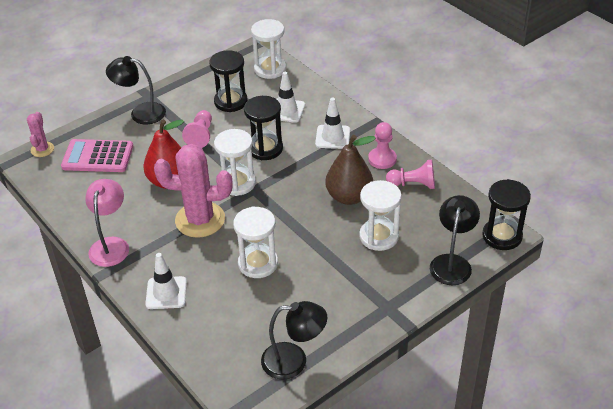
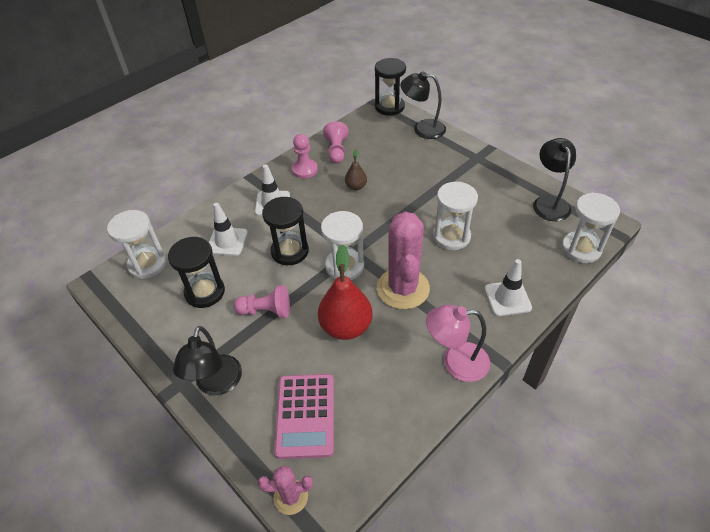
camera: 95 degrees left, 5 degrees up
(349, 196) = (356, 186): brown pear -> brown pear, size x0.51
(379, 236) = (402, 166): white hourglass -> white hourglass (581, 249)

